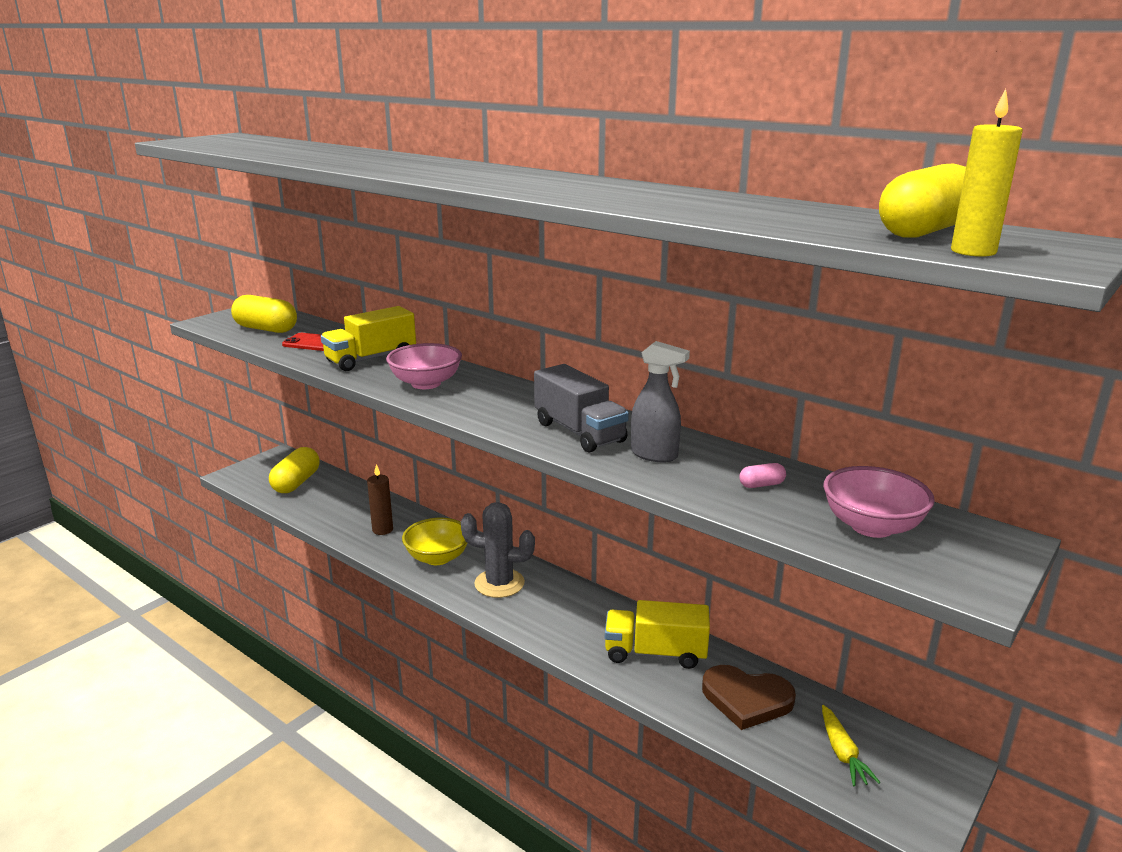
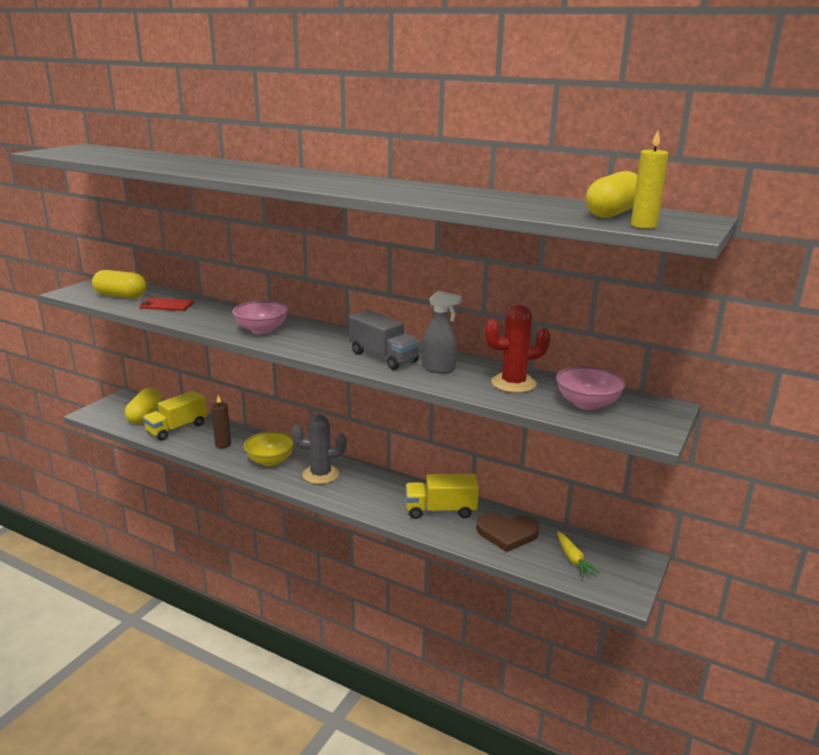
camera: 10 degrees left, 0 degrees up
(371, 359) = (213, 314): yellow truck -> yellow truck (177, 428)
(761, 485) = (513, 383): pink capsule -> red cactus

